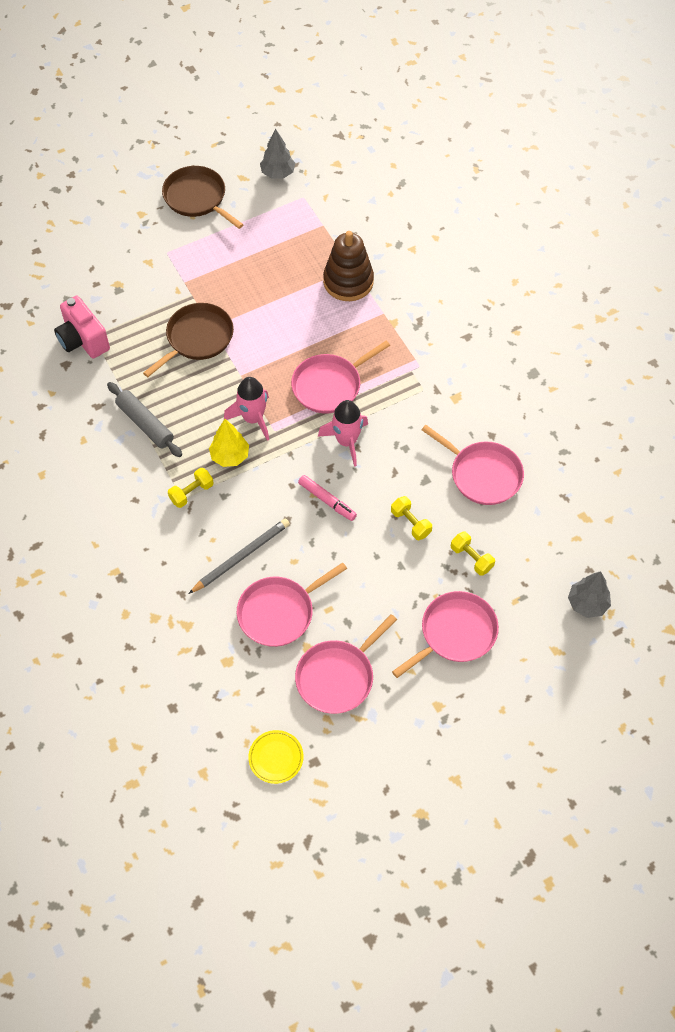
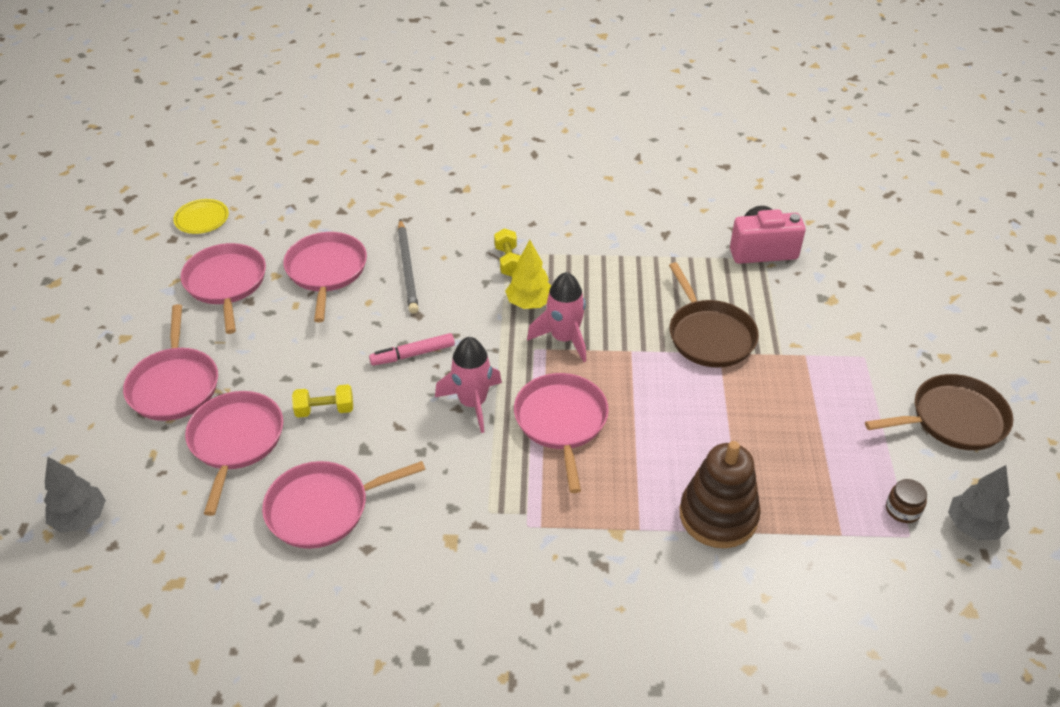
camera: 120 degrees right, 15 degrees down
(145, 424) = (617, 258): grey rolling pin -> none
(286, 204) = (902, 510): none -> brown jar
(471, 558) = (236, 441): yellow dumbbell -> pink pan

